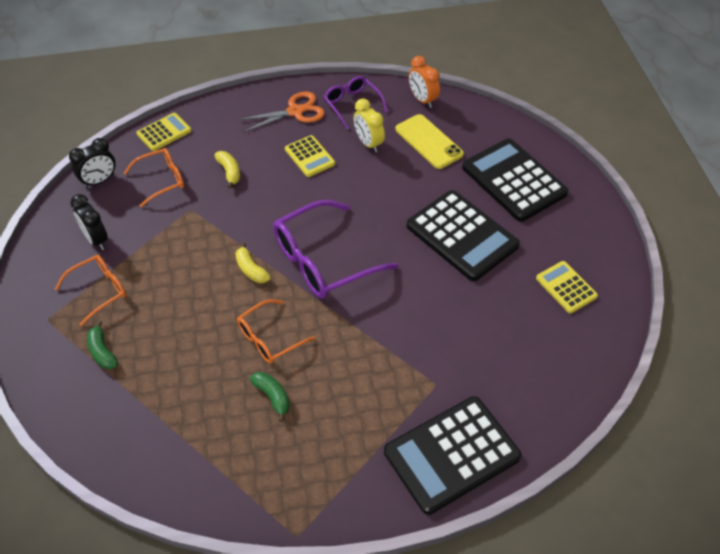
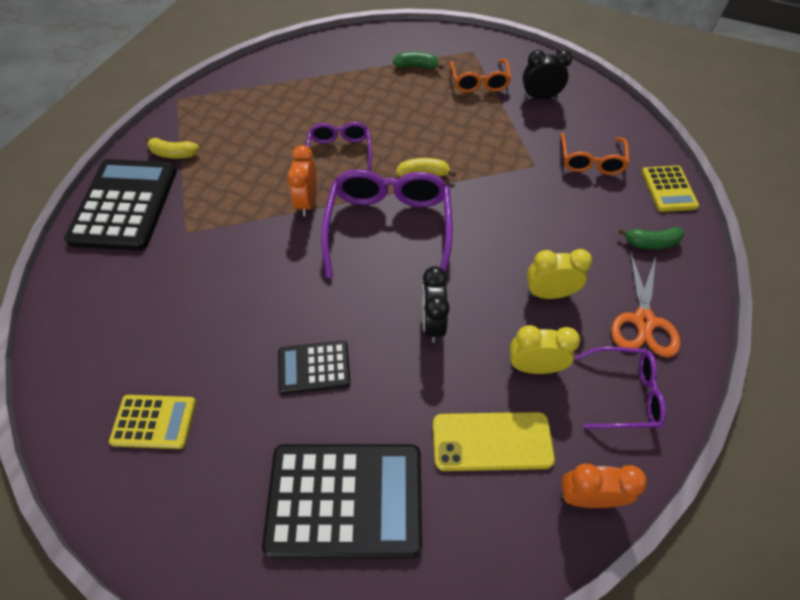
camera: 125 degrees right, 5 degrees up
(99, 181) = (618, 121): black clock -> black clock (432, 323)
(229, 172) = (569, 214): yellow banana -> yellow banana (173, 154)
(269, 338) = (340, 153): orange glasses -> purple glasses
(272, 396) = (286, 132): green banana -> green banana (651, 243)
(309, 156) = (549, 293): yellow calculator -> yellow clock
(341, 325) = (307, 202): none -> orange clock
(462, 236) = (314, 367): black calculator -> black calculator, size x0.53

